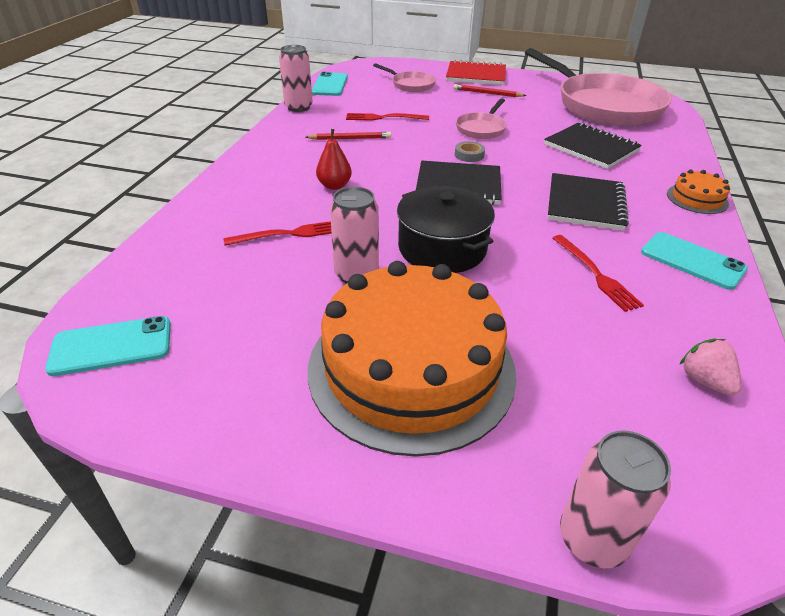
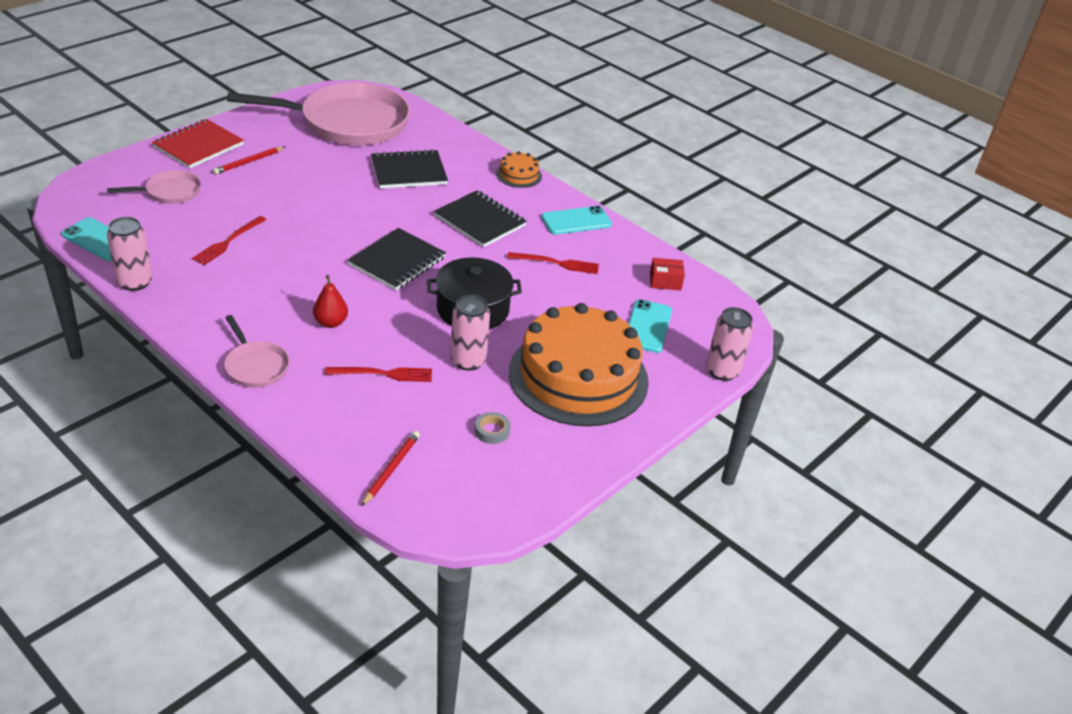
camera: 65 degrees left, 0 degrees up
(111, 346) = (451, 502): turquoise phone -> turquoise phone (647, 326)
(288, 234) = (383, 374): red fork -> red fork turned 75 degrees clockwise
(350, 138) = (250, 279): red pencil -> red pencil (391, 469)
(469, 155) = (355, 232): grey tape -> grey tape (492, 431)
(481, 128) = (316, 202): pink pan -> pink pan (255, 366)
(705, 381) = (665, 281): pink strawberry -> red box

